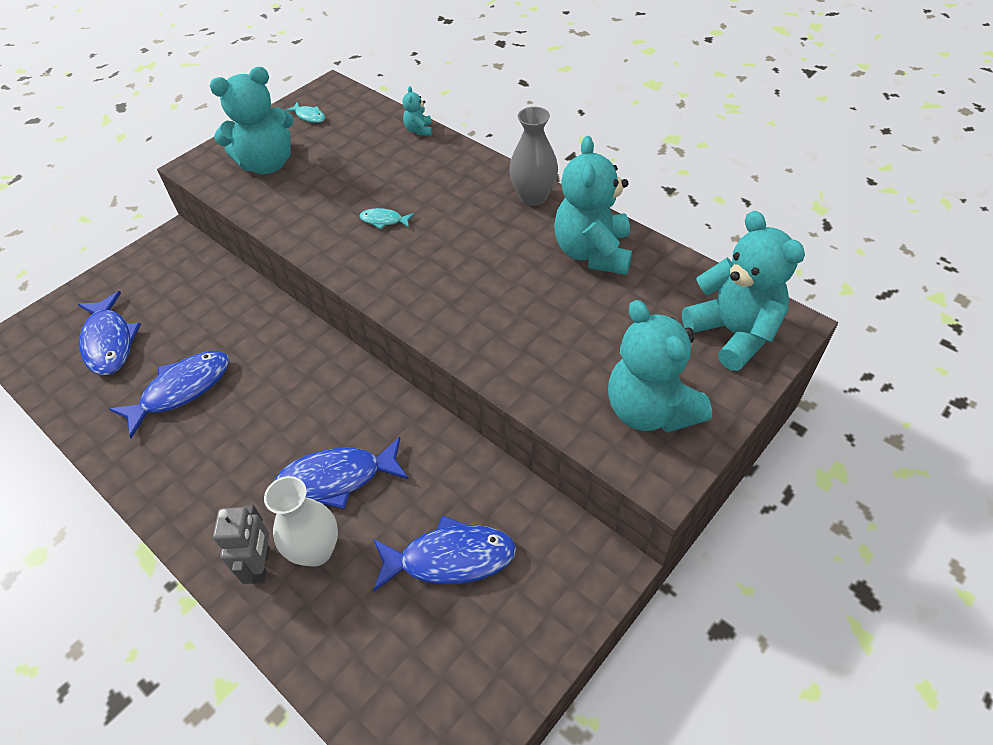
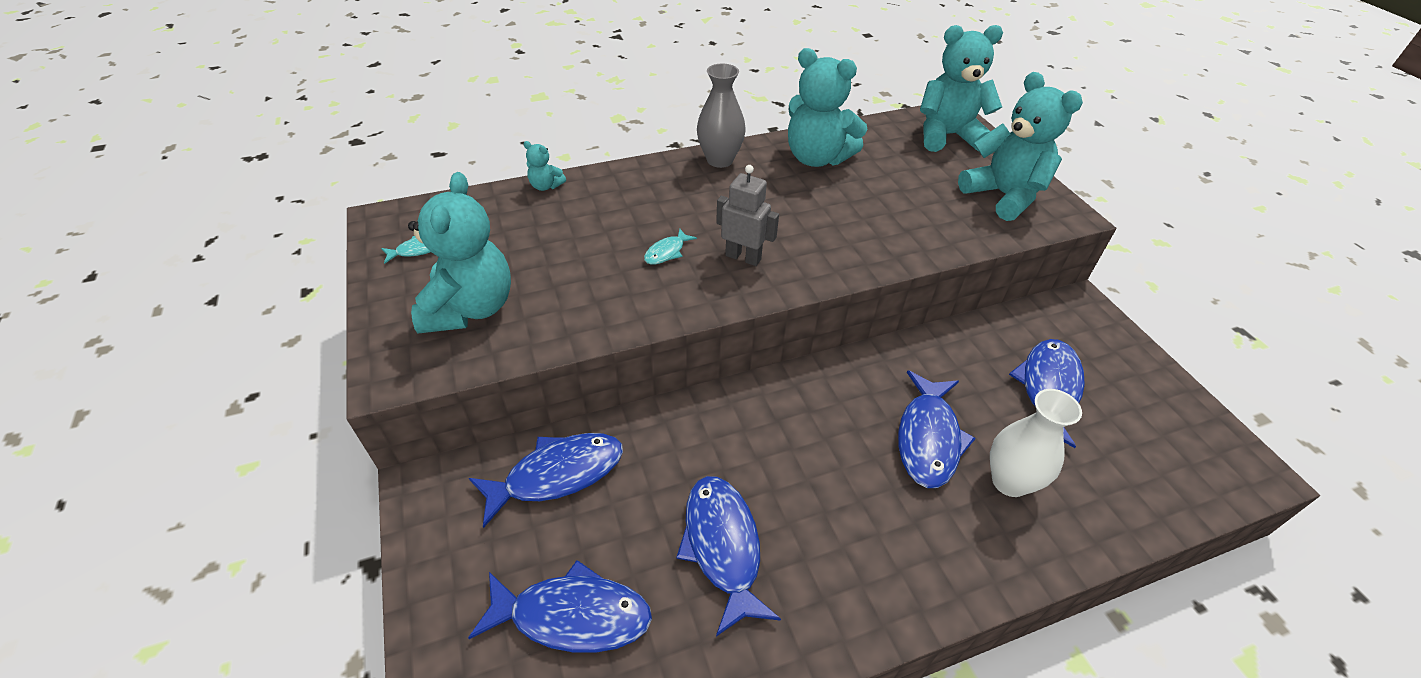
camera: 65 degrees left, 5 degrees down
(205, 287) = (557, 475): none -> blue fish
(261, 565) = (1013, 533): grey robot -> grey robot (743, 257)
(650, 410) = (1003, 196): turquoise teddy bear -> turquoise teddy bear turned 120 degrees counterclockwise

